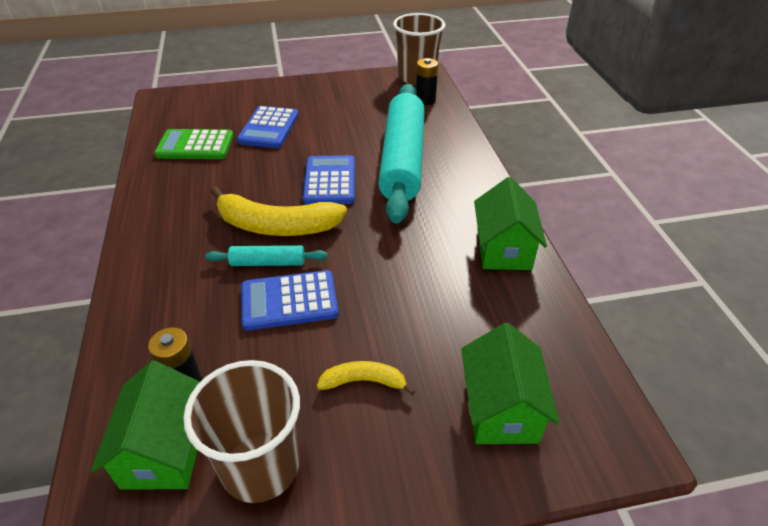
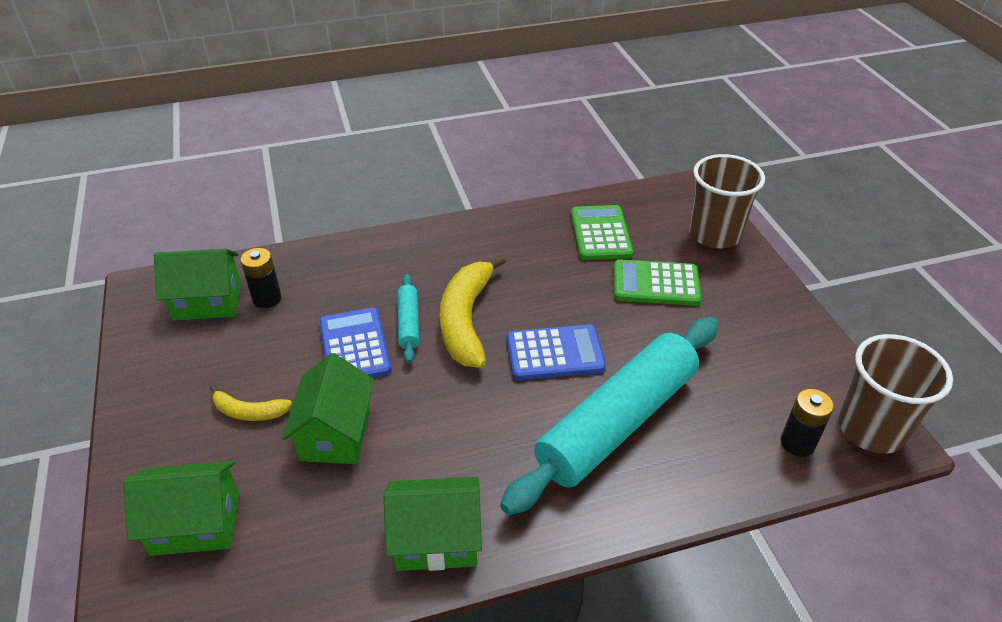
camera: 85 degrees right, 0 degrees up
(260, 466) = (180, 356): brown cup -> brown cup (714, 234)
(269, 128) = (656, 284): blue calculator -> green calculator
(363, 381) = (249, 412): yellow banana -> yellow banana turned 105 degrees clockwise
(399, 310) = (335, 434): none -> green house
(402, 160) = (617, 422): turquoise rolling pin -> turquoise rolling pin turned 45 degrees counterclockwise

